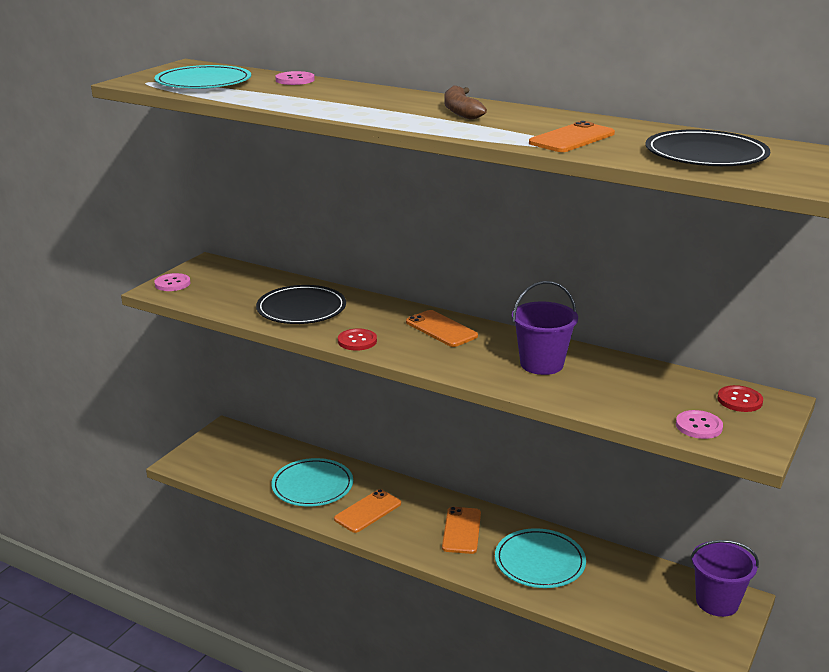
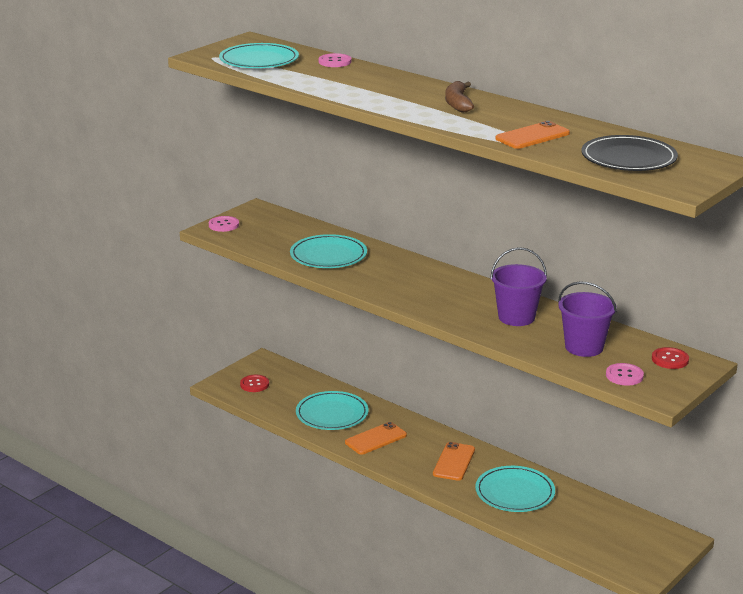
camera: 10 degrees right, 0 degrees up
(301, 309) = (328, 255): black plate -> turquoise plate
(357, 341) = (368, 286): red button -> red button (254, 384)
(441, 329) = (442, 282): orange phone -> none
(717, 602) = (659, 538): purple bucket -> purple bucket (584, 347)

